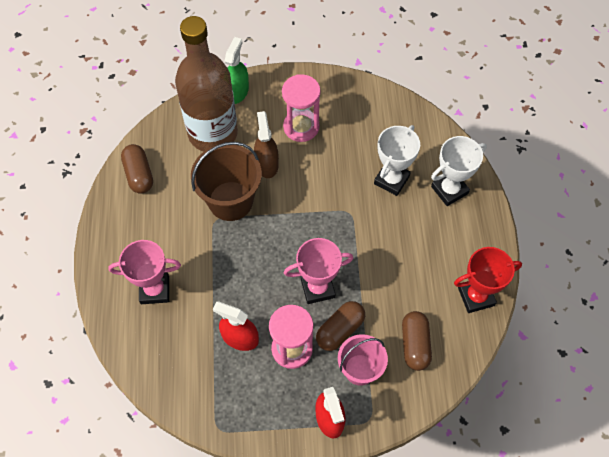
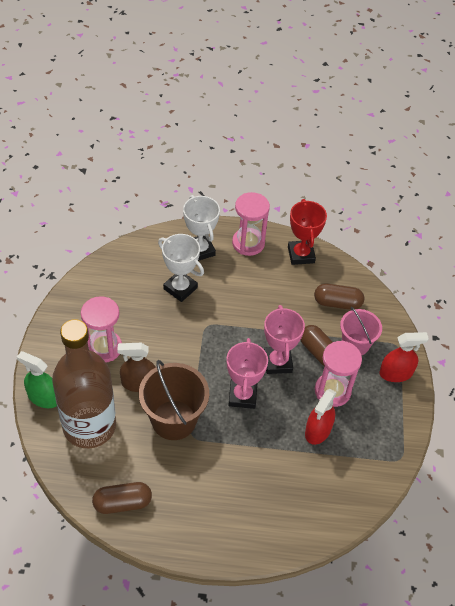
camera: 85 degrees left, 10 degrees down
(155, 290) = (260, 499): pink trophy -> pink trophy (242, 396)
(475, 237) = (248, 243): none -> pink hourglass

